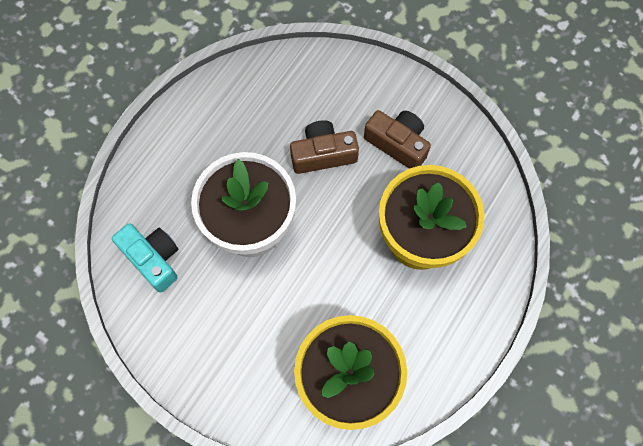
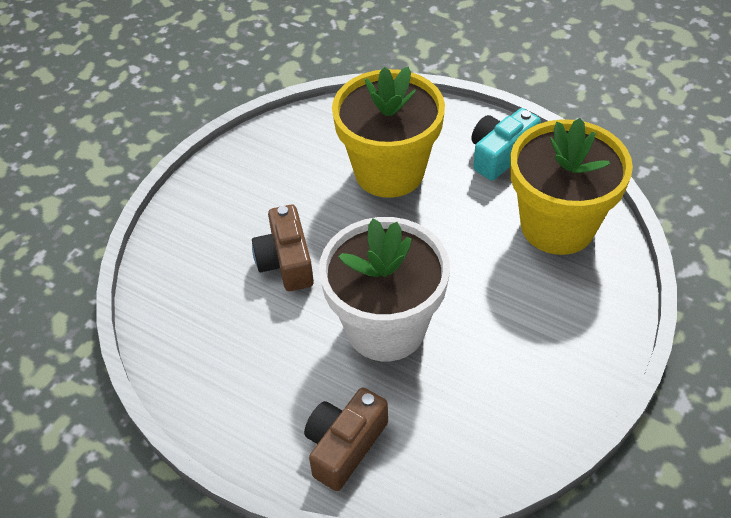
camera: 90 degrees left, 20 degrees down
(153, 259) = (439, 436): turquoise camera -> turquoise camera (500, 154)
(397, 144) = (273, 193): brown camera -> brown camera (344, 446)

